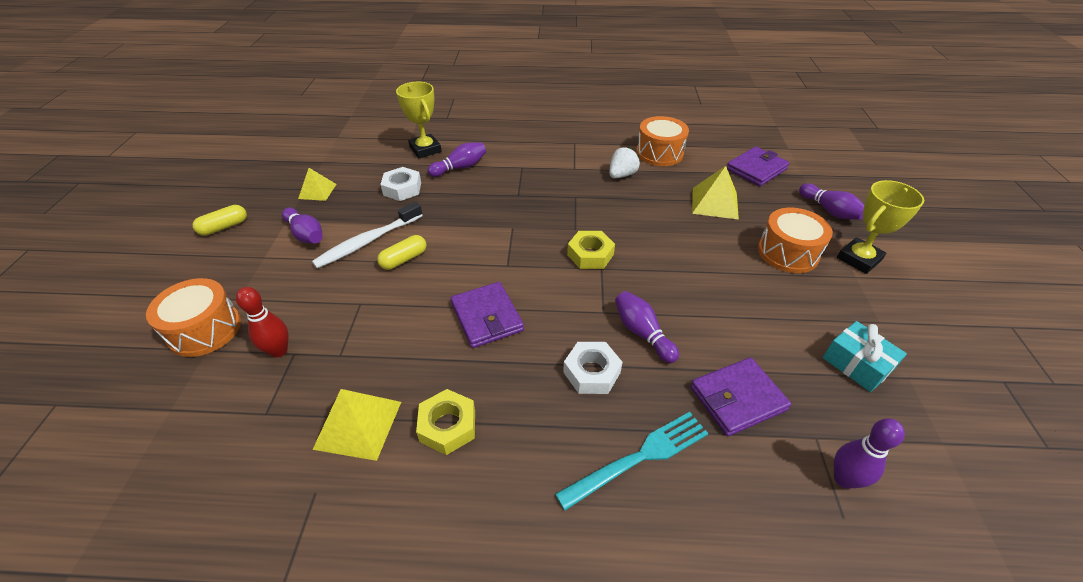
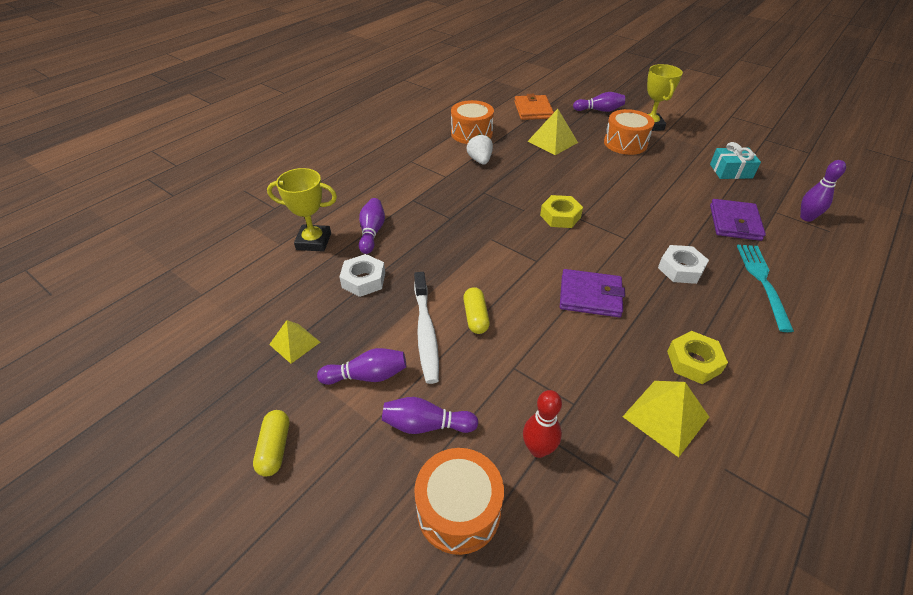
camera: 55 degrees left, 0 degrees up
(642, 333) = (658, 231): purple bowling pin -> purple bowling pin (426, 425)
(756, 169) = (533, 110): purple wallet -> orange wallet

